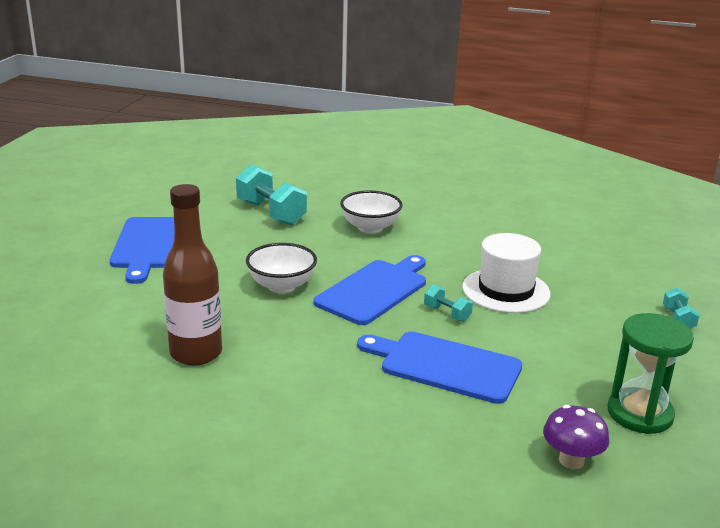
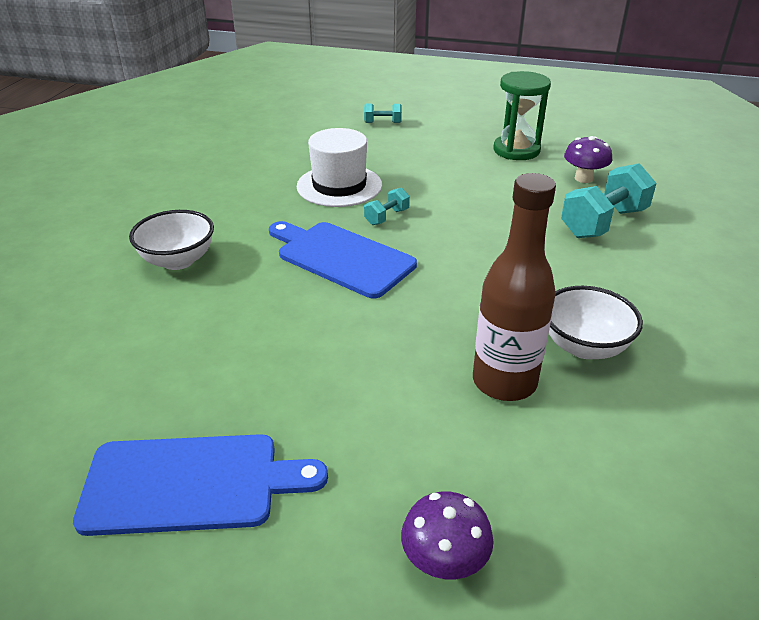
camera: 90 degrees left, 10 degrees up
(55, 317) = (444, 562): none -> purple mushroom
(271, 213) = (102, 348): turquoise dumbbell -> turquoise dumbbell (603, 223)
(281, 286) = (333, 324): white bowl -> white bowl (584, 346)
(445, 366) = (479, 221): blue cutting board -> none

